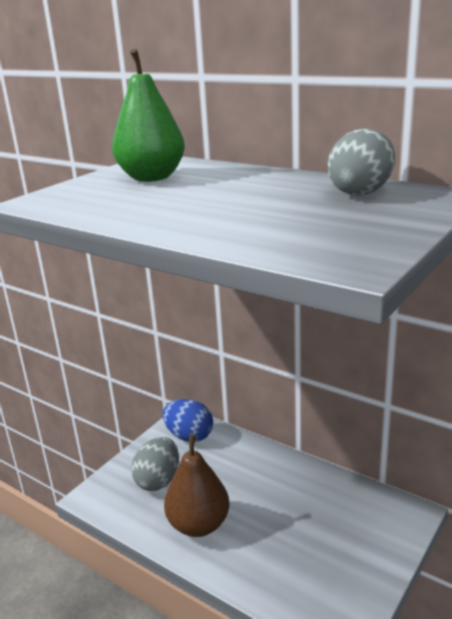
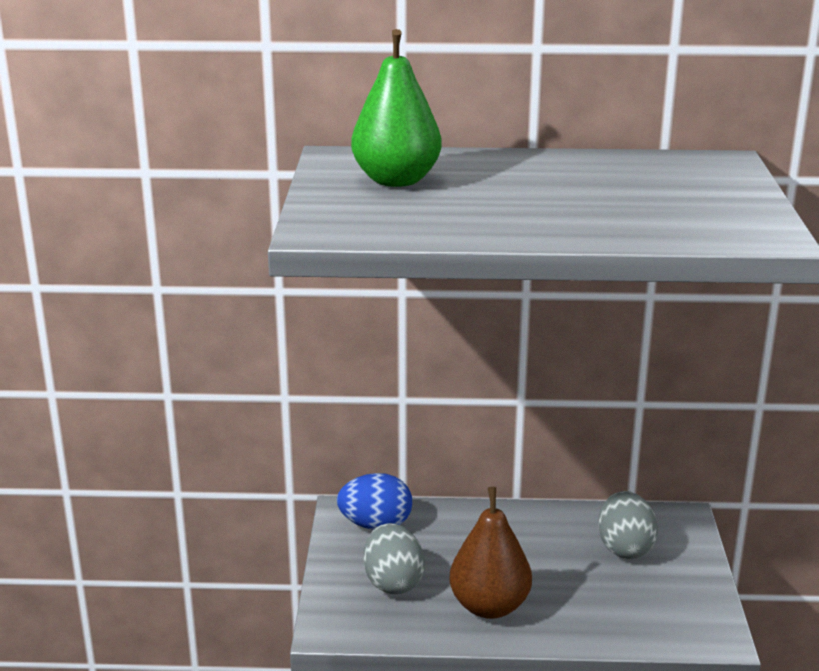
camera: 35 degrees left, 0 degrees up
(361, 192) = (653, 168): grey egg -> grey egg (625, 548)

